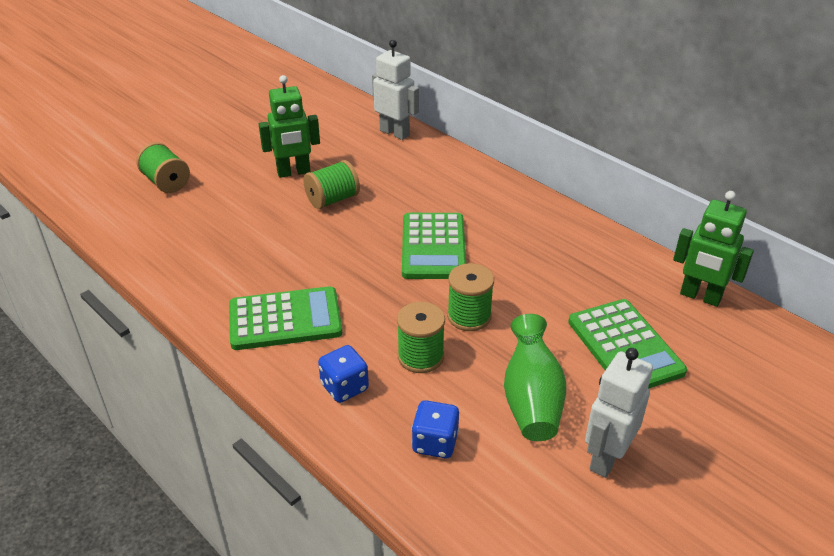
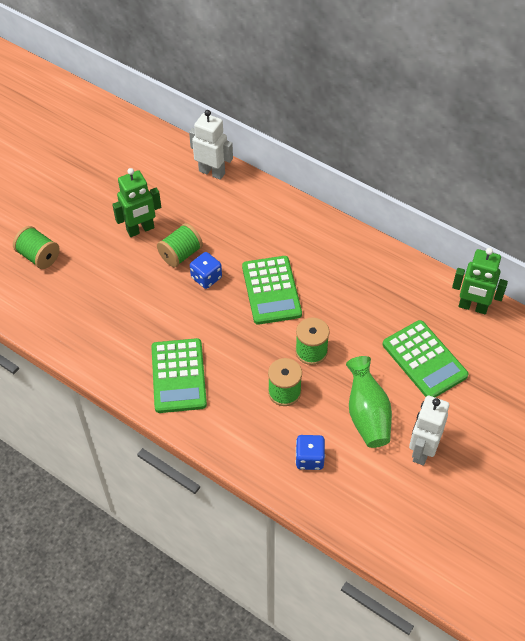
camera: 10 degrees left, 15 degrees up
(285, 319) = (179, 376): green calculator -> green calculator turned 105 degrees clockwise
(344, 387) = (238, 426): blue dice -> blue dice (206, 278)

